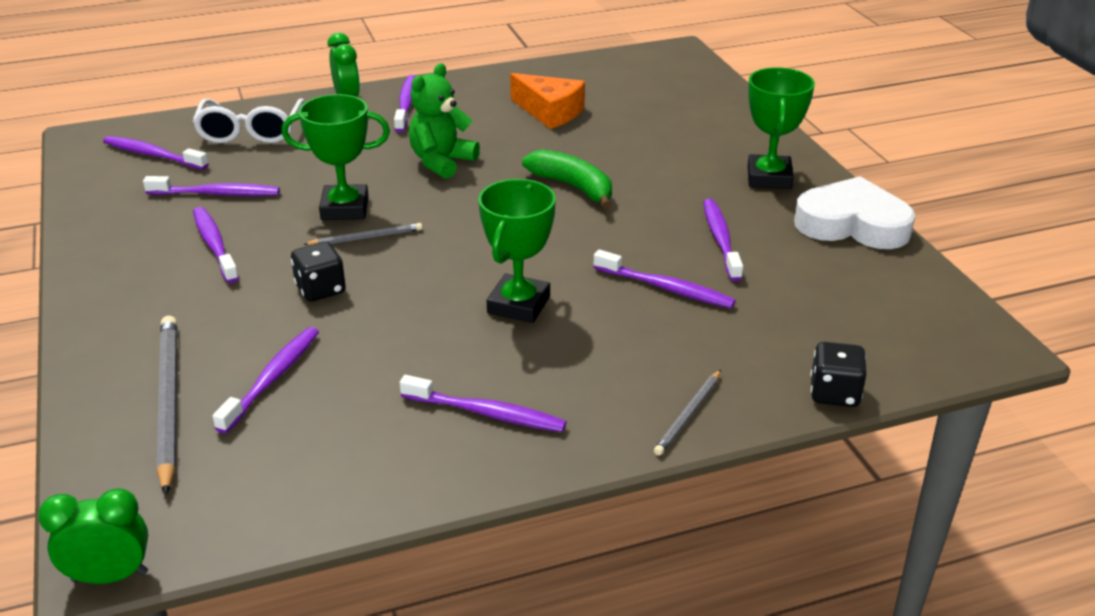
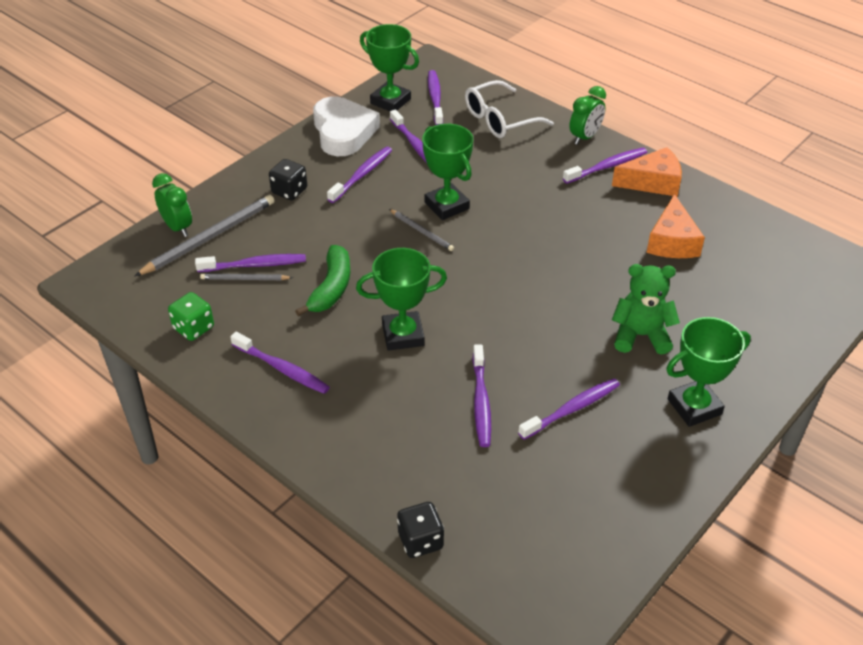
camera: 60 degrees right, 10 degrees up
(110, 576) = (75, 290): green clock -> green clock (177, 227)
(111, 183) = (390, 101): none -> green trophy
(320, 289) = (351, 240): black dice -> black dice (289, 191)
(332, 470) = (193, 328): none -> green dice
(441, 162) = (544, 220): green teddy bear -> green teddy bear (640, 335)
(458, 91) = (652, 182): none -> orange cheese
(486, 413) = (282, 369): purple toothbrush -> purple toothbrush turned 45 degrees counterclockwise
(573, 187) = (573, 300): green banana -> green banana (331, 288)
(688, 415) = (343, 467): grey pencil -> grey pencil (244, 279)
(852, 224) = (667, 484): white heart -> white heart (343, 132)

